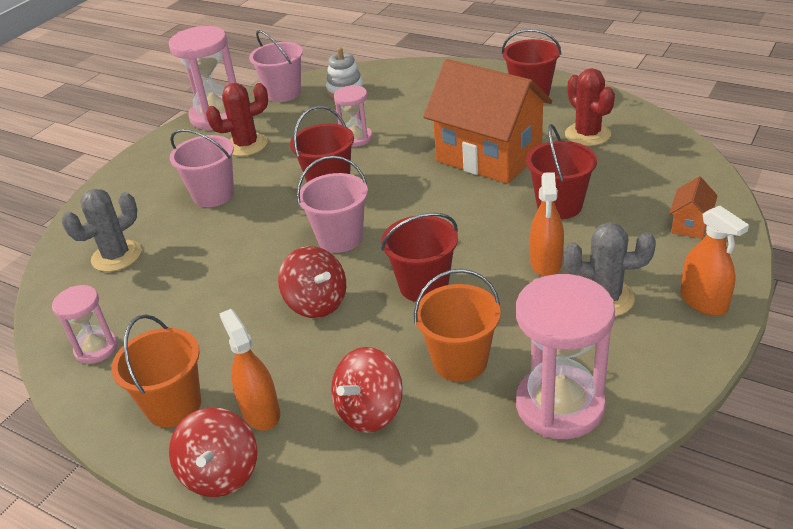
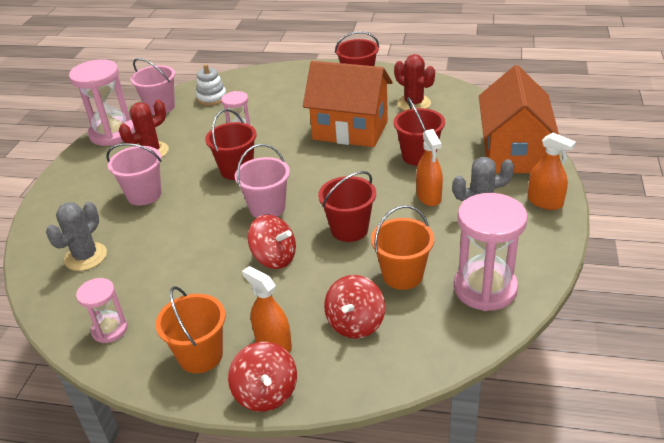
camera: 20 degrees left, 0 degrees up
(690, 224) = (512, 153): orange house -> orange house, size x2.49

